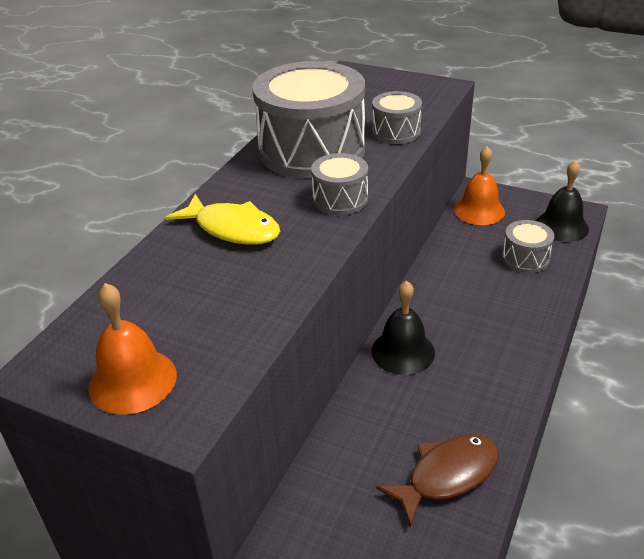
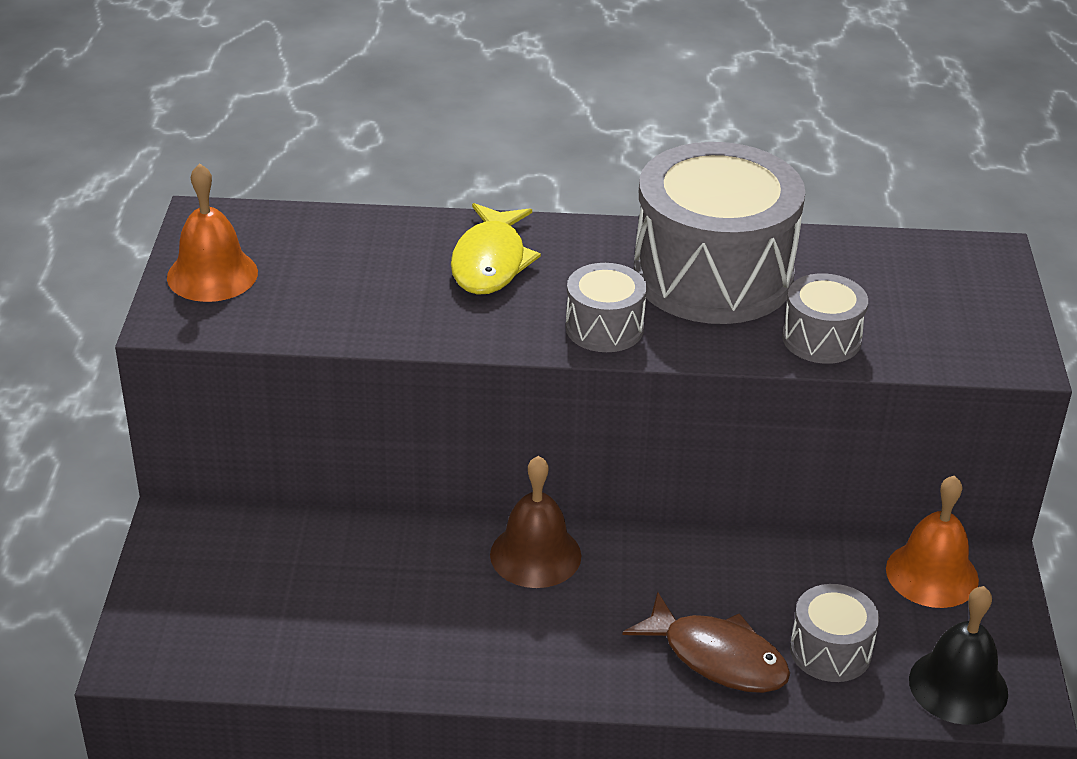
camera: 65 degrees right, 0 degrees up
(403, 351) = (535, 555): black bell -> brown bell
(447, 476) = (339, 638): brown fish -> brown fish (717, 657)

